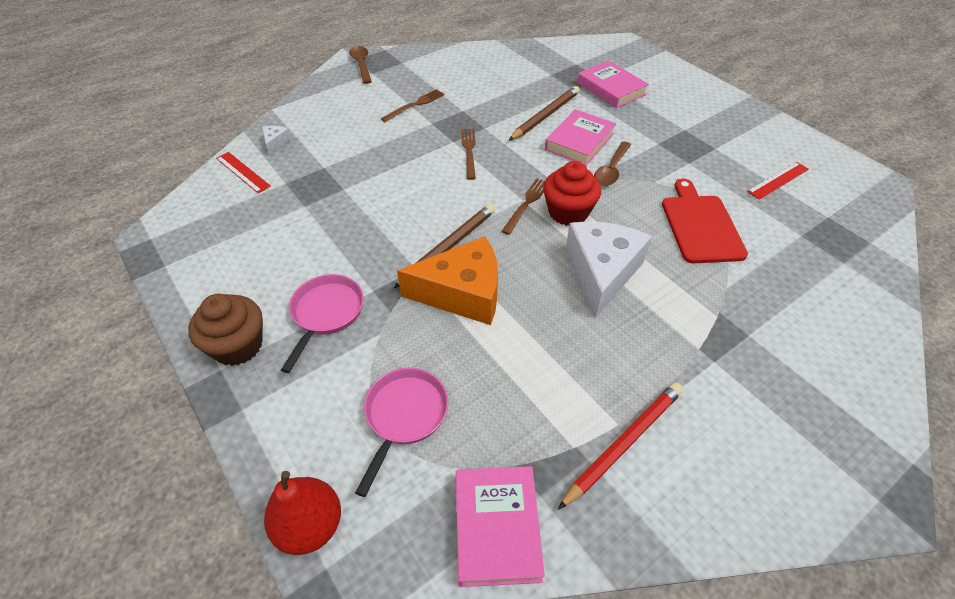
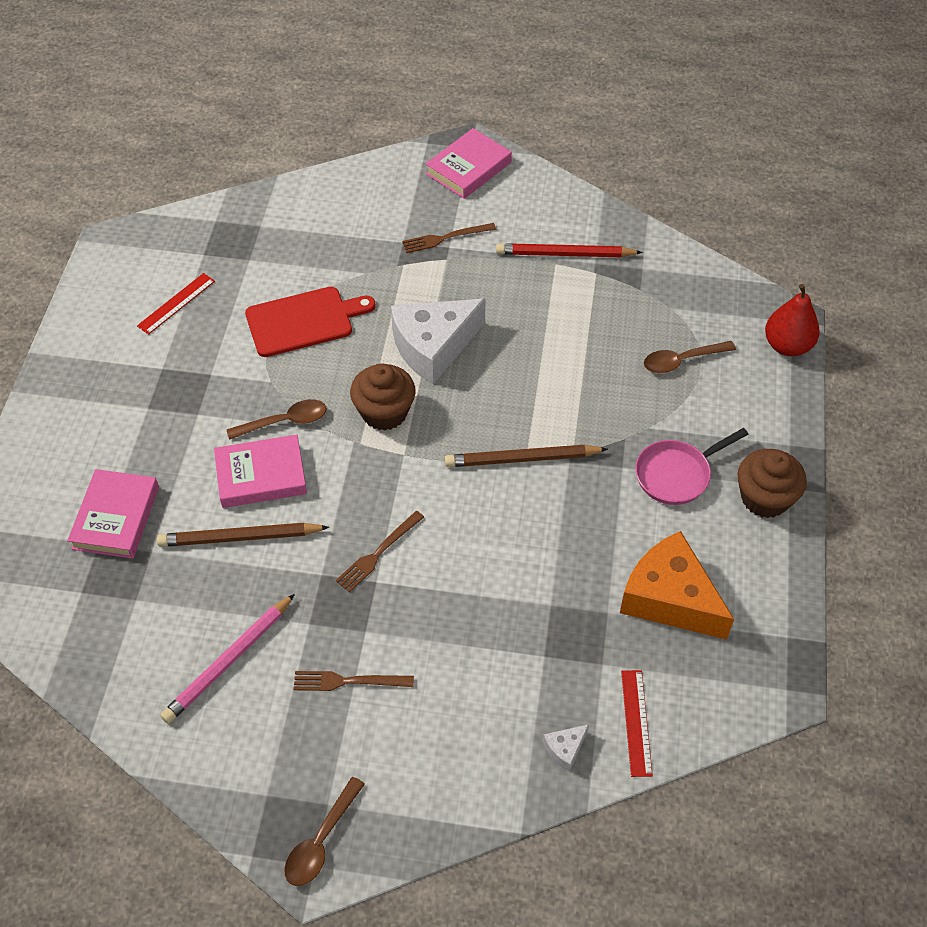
camera: 135 degrees left, 5 degrees up
(404, 416) = (681, 361): pink pan -> brown spoon
(462, 293) = (555, 411): orange cheese -> orange cheese (670, 598)
(478, 81) = (229, 661): none -> pink pencil
(497, 527) = (681, 273): pink book -> pink book (468, 168)
(526, 204) = (406, 448): brown fork -> brown fork (445, 238)
(568, 212) = (384, 412): red cupcake -> brown cupcake
(700, 225) = (304, 321): red cutting board -> red cutting board turned 150 degrees counterclockwise
(778, 180) = (176, 303): red ruler -> red ruler turned 60 degrees counterclockwise

